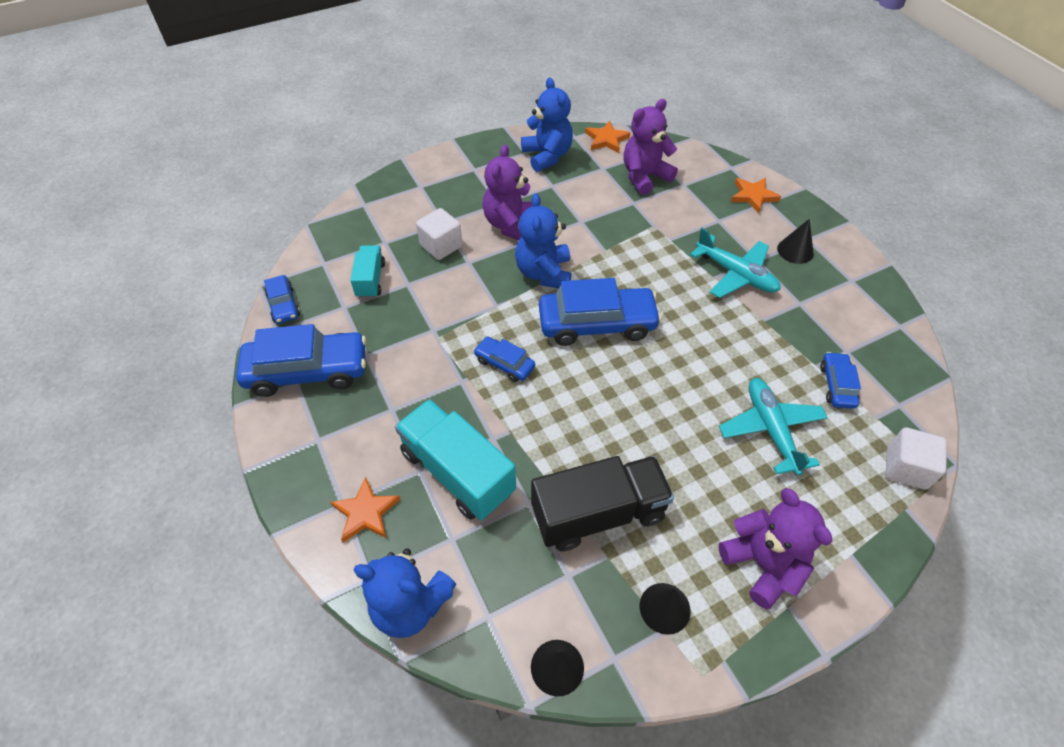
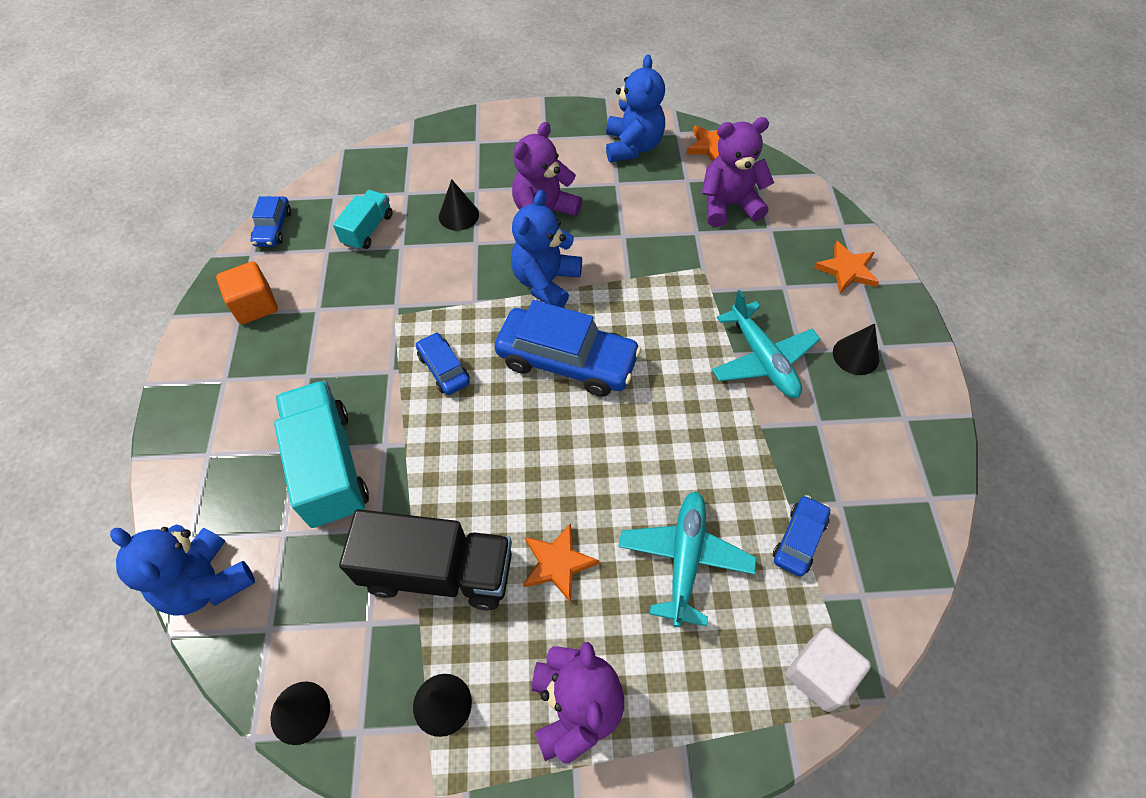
camera: 25 degrees right, 5 degrees up
(307, 371) = (255, 305): blue car -> orange cube
(366, 512) = (222, 471): orange star -> orange star (558, 563)
(441, 246) = (458, 215): white cube -> black cone

